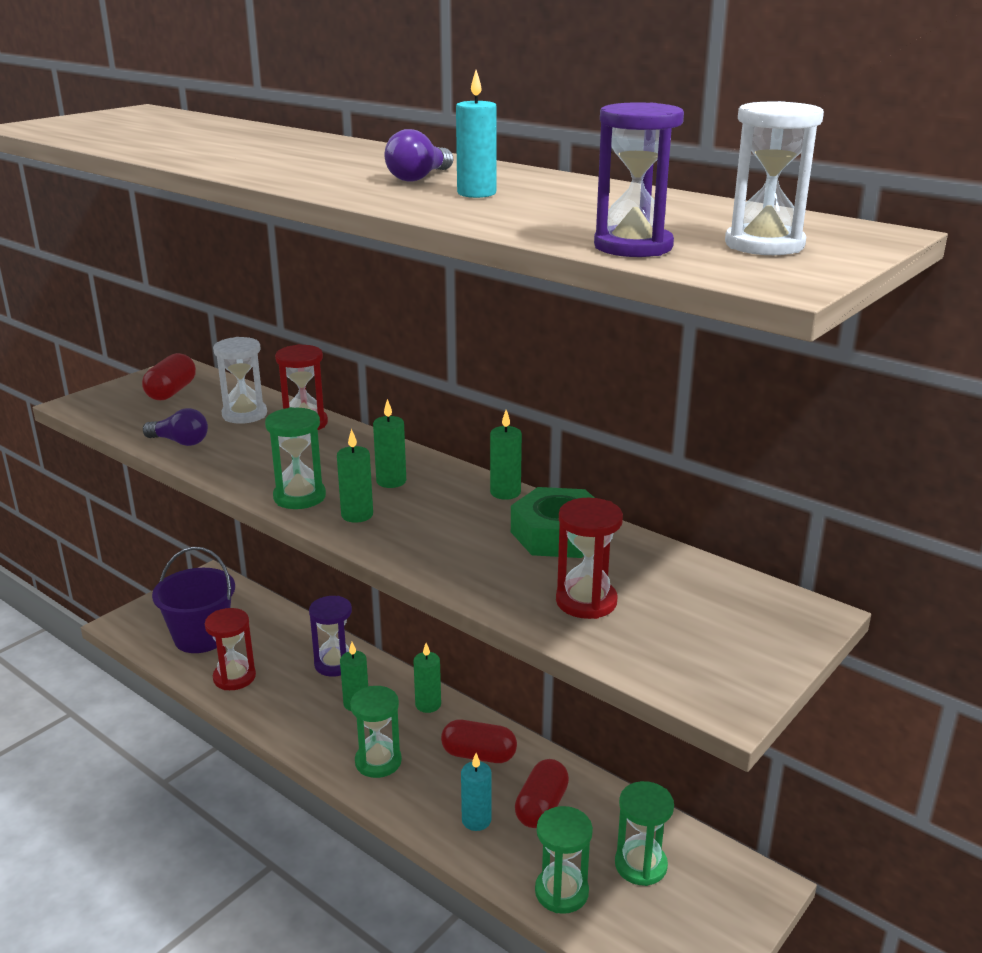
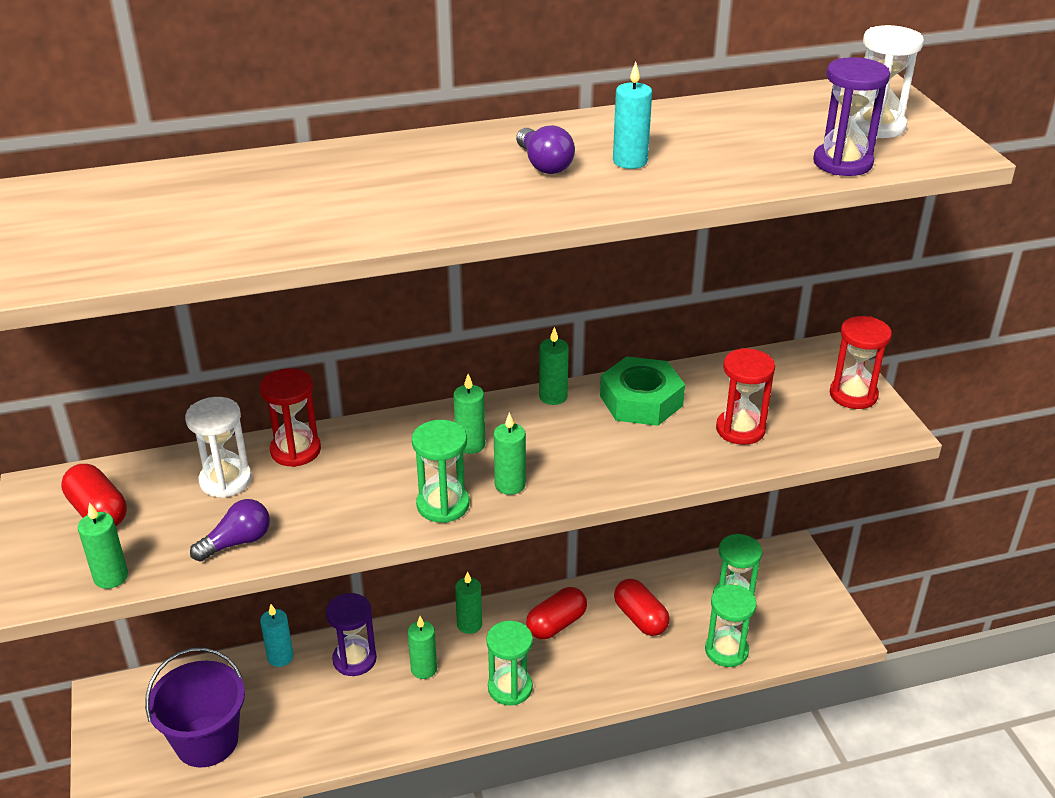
camera: 55 degrees left, 10 degrees up
(109, 419) = (111, 577): none -> green candle
(234, 677) = (300, 739): red hourglass -> red hourglass (853, 395)
(476, 820) = (624, 660): turquoise candle -> turquoise candle (280, 657)

